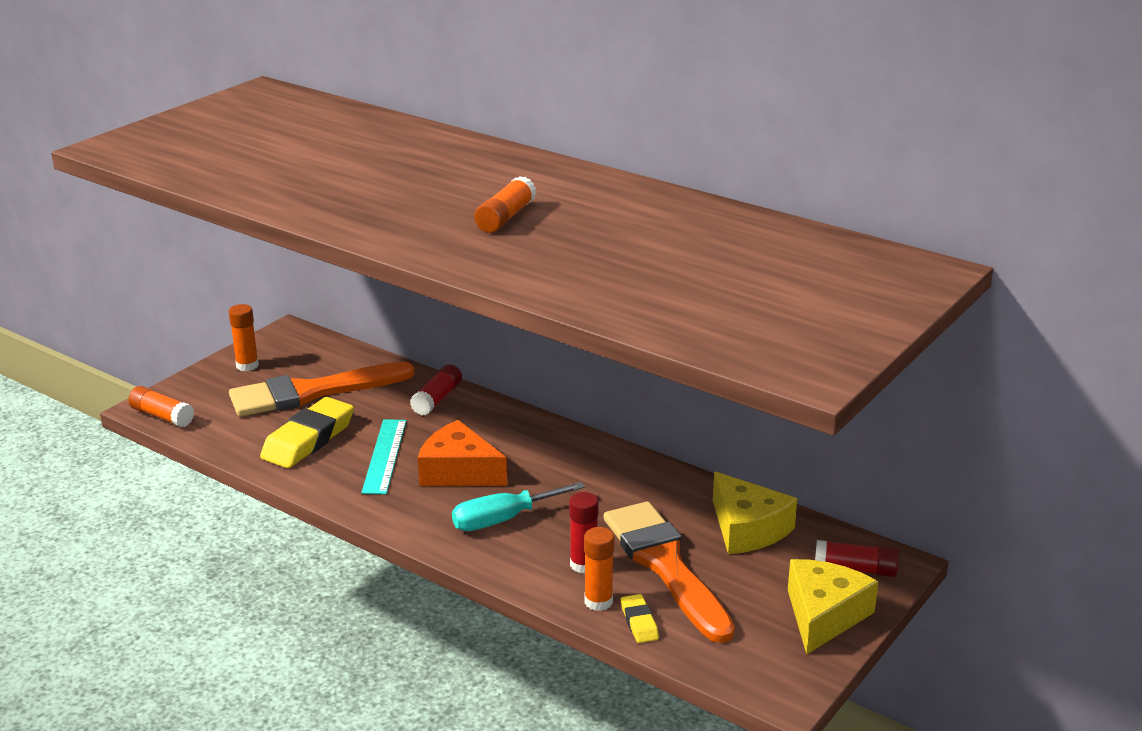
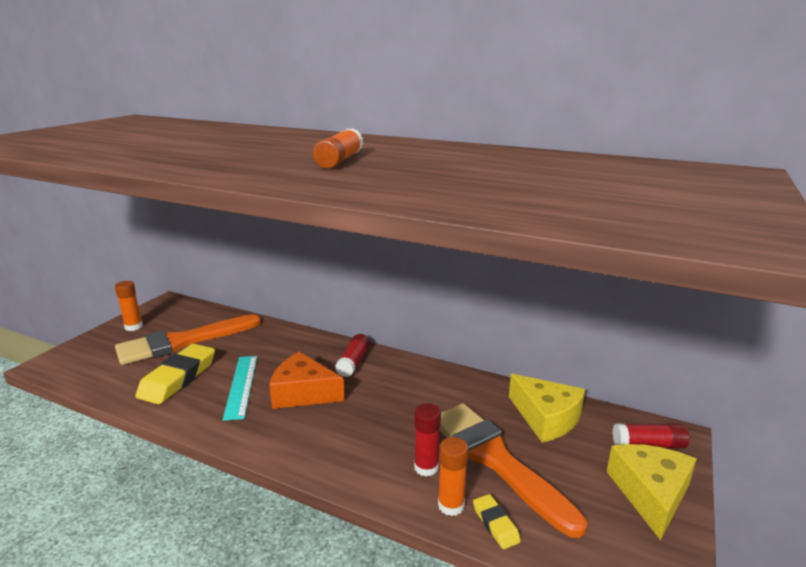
camera: 10 degrees left, 5 degrees down
(162, 416) = (56, 370): orange glue stick -> none
(437, 399) = (279, 338): red glue stick -> red glue stick (353, 362)
(503, 520) = (347, 432): turquoise screwdriver -> none

